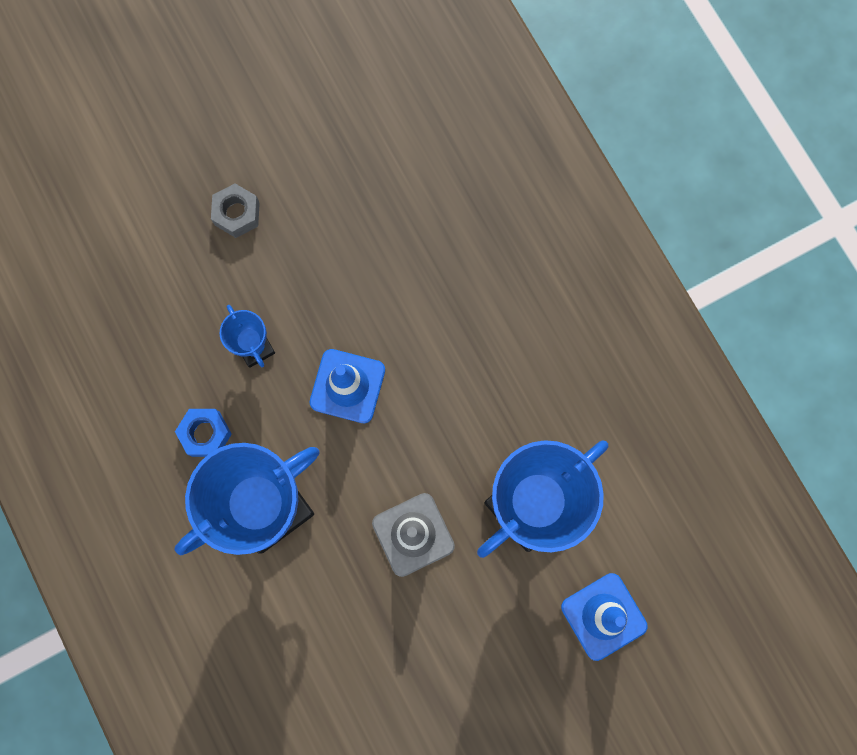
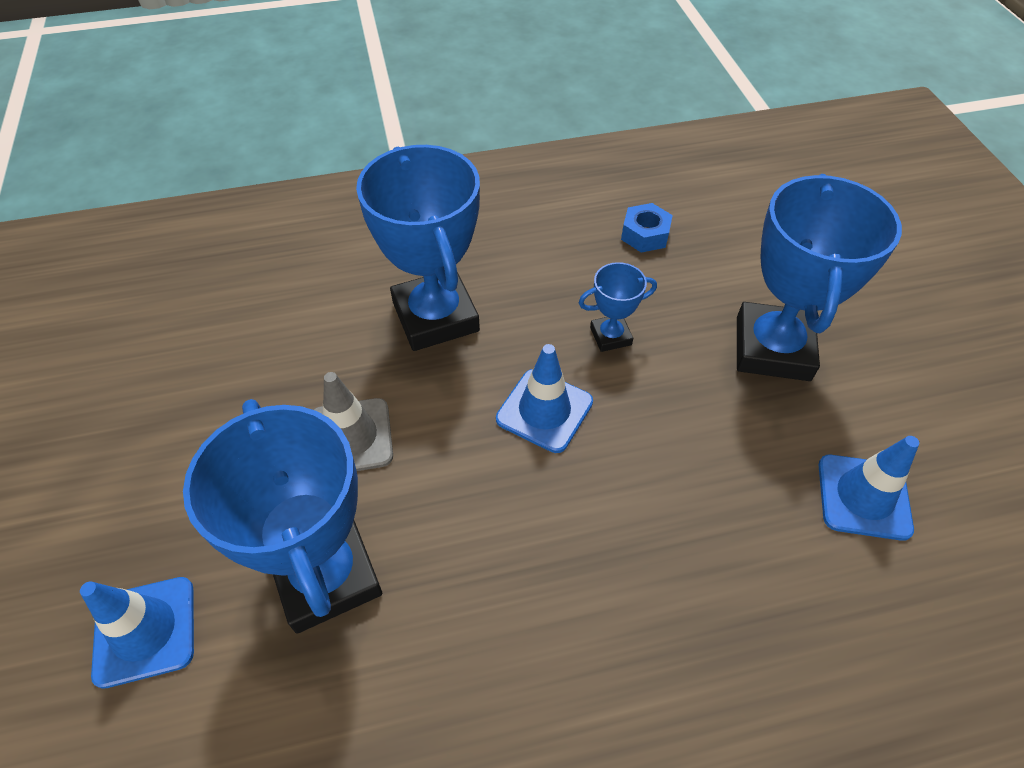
camera: 105 degrees right, 25 degrees down
(205, 434) = (530, 281): blue nut -> blue nut (645, 234)
(237, 214) = (772, 348): grey nut -> blue trophy
(364, 144) = (863, 497): none -> blue traffic cone

